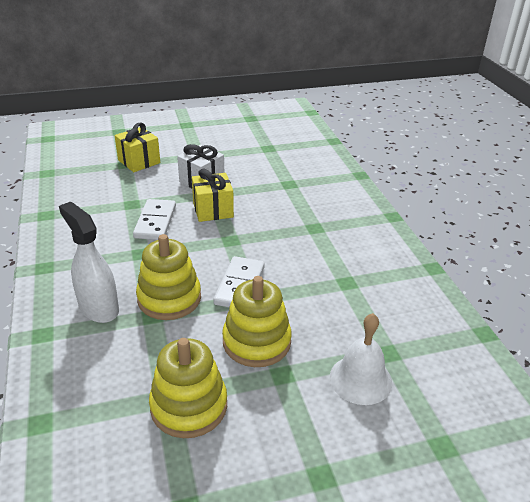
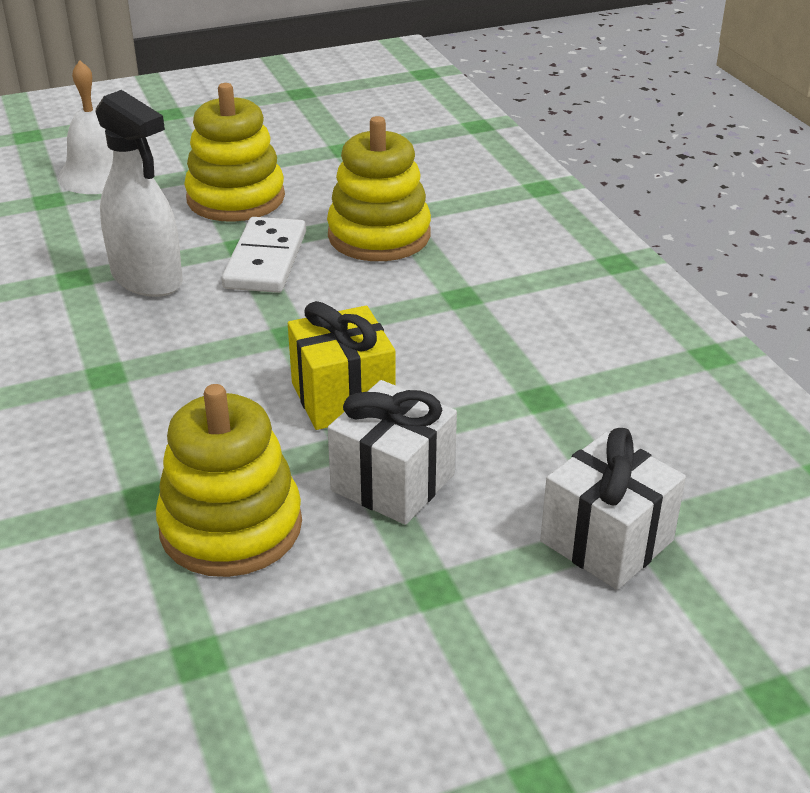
camera: 175 degrees right, 0 degrees up
(98, 308) = (483, 217): white spray bottle -> white spray bottle (147, 279)
(139, 161) = (607, 541): yellow gift -> white gift
(155, 222) = (463, 358): white domino -> none
(189, 406) = (316, 144): yellow stacking toy -> yellow stacking toy (231, 526)

